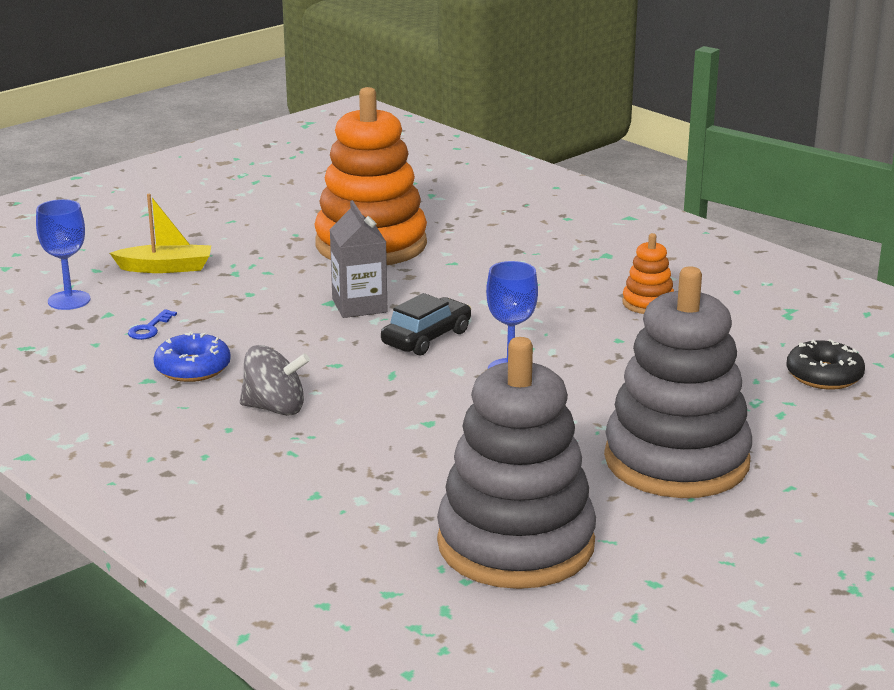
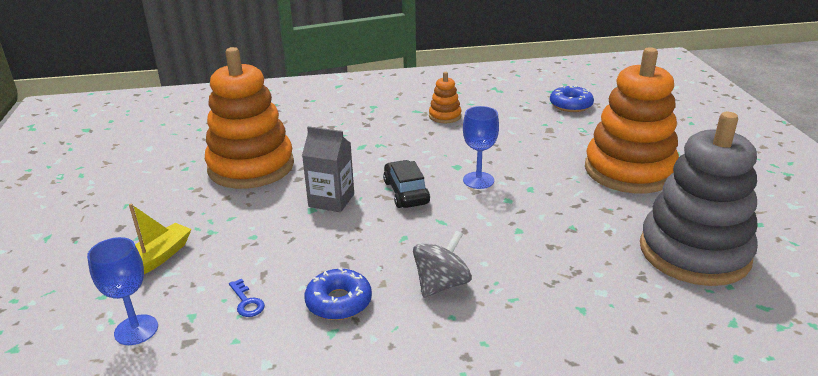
camera: 55 degrees left, 5 degrees up
(676, 461) = (629, 171): grey stacking toy -> orange stacking toy
(824, 375) = (570, 105): black donut -> blue donut

